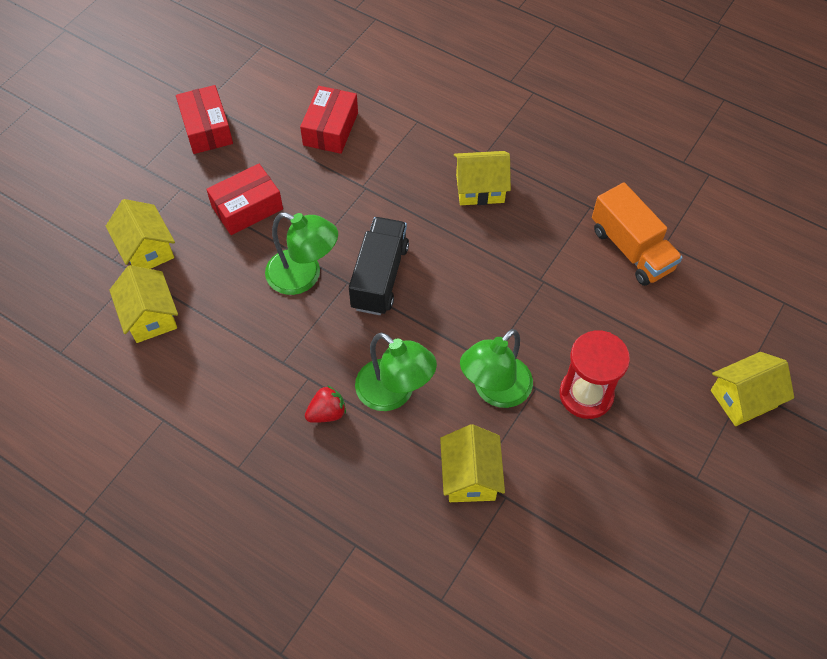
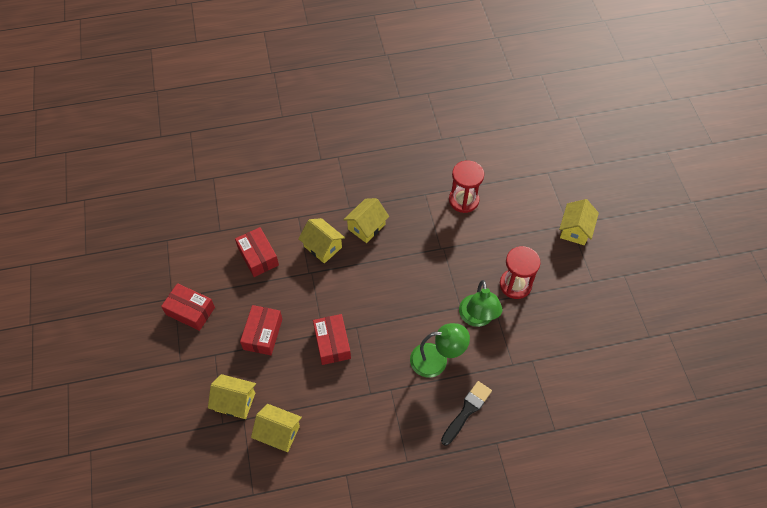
camera: 45 degrees left, 0 degrees up
(304, 276) = (332, 343): green lamp -> red box
(327, 413) = (418, 397): red strawberry -> none
(363, 478) = (467, 410): none -> black brush
(379, 277) = (368, 311): black truck -> none
(470, 476) = (509, 366): yellow house -> yellow house (322, 247)
(631, 249) = (463, 200): orange truck -> red hourglass

